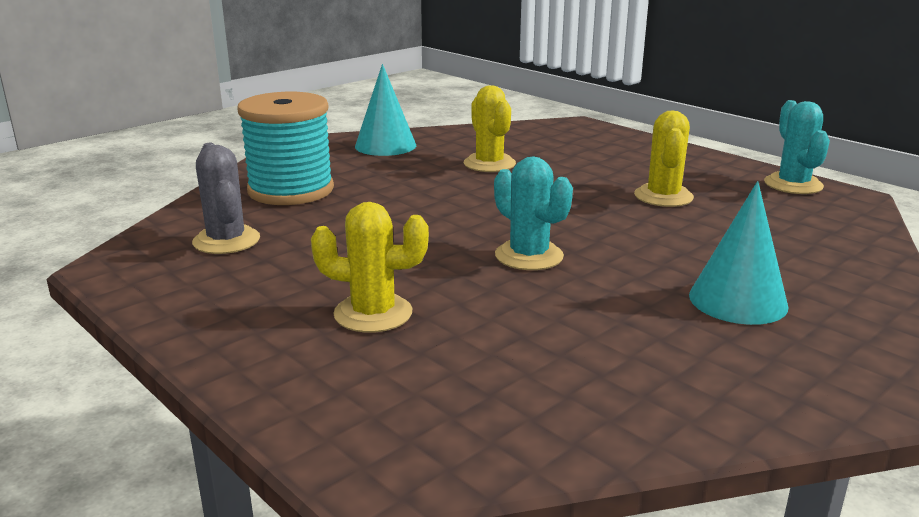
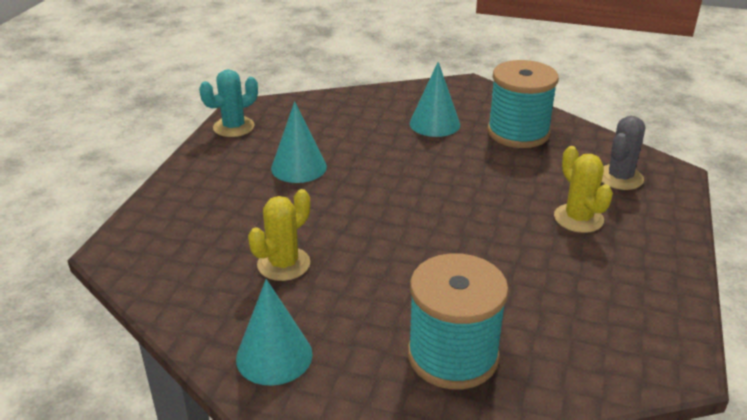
camera: 120 degrees left, 10 degrees up
(226, 241) = (576, 331): grey cactus -> grey cactus (620, 178)
(529, 256) = (450, 191): turquoise cactus -> none
(658, 362) = (518, 133): none -> turquoise spool
(663, 196) = (299, 167): yellow cactus -> turquoise cone

